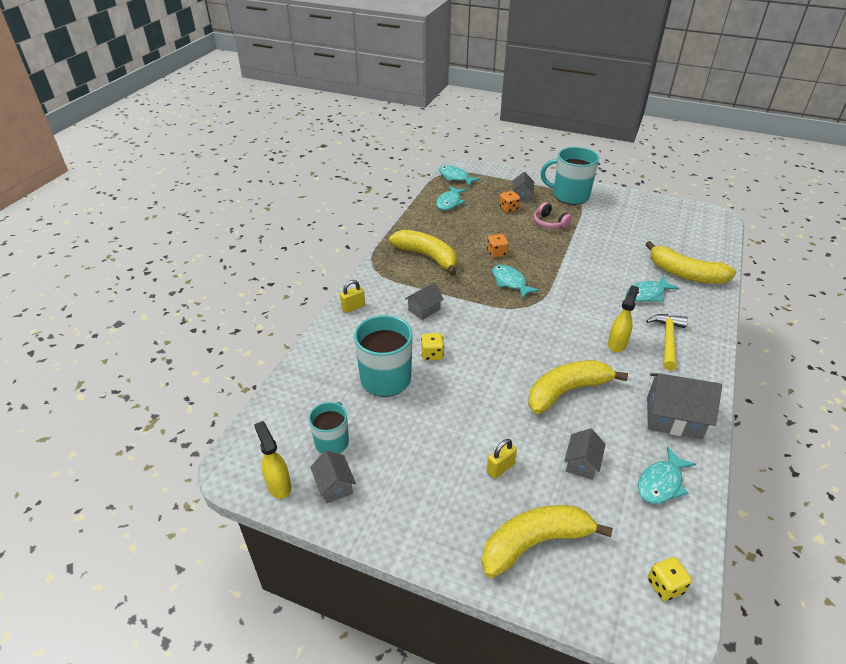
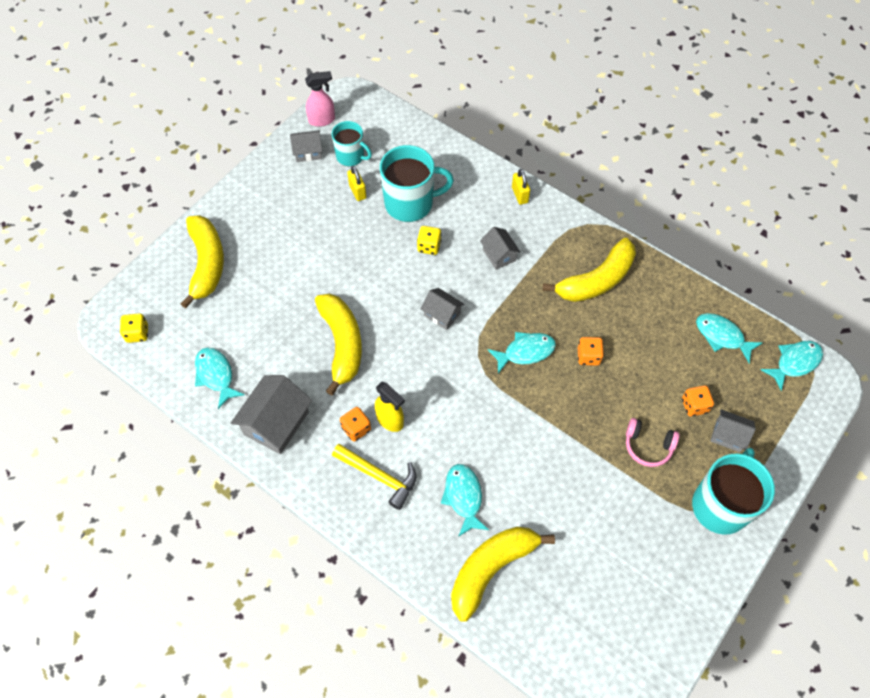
camera: 105 degrees right, 20 degrees up
(279, 485) = (322, 120): yellow spray bottle -> pink spray bottle
(500, 468) = (279, 262): yellow padlock -> yellow padlock (357, 191)
(549, 223) = (648, 446): pink headphones -> pink headphones turned 135 degrees counterclockwise
(582, 463) = (259, 323): grey house -> grey house (442, 314)
(639, 362) = (356, 429): none -> orange dice

